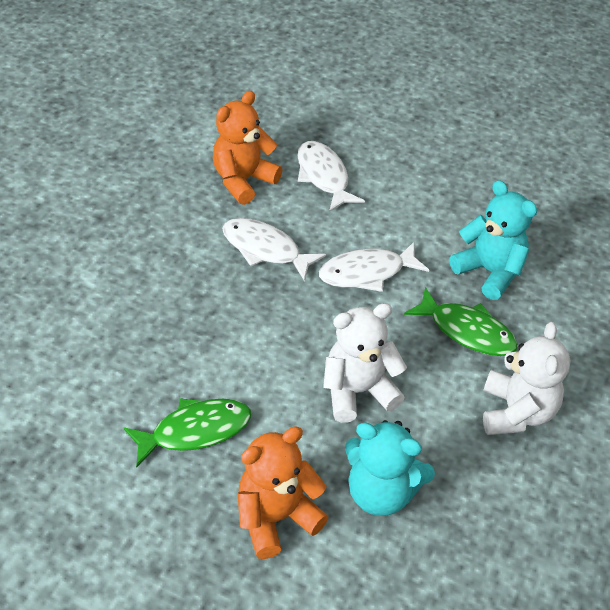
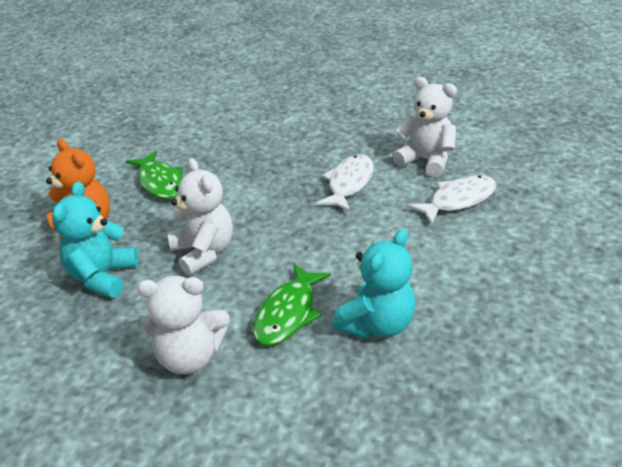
camera: 85 degrees right, 10 degrees down
(243, 180) = (426, 160): orange teddy bear -> white teddy bear
(367, 273) = (343, 241): white fish -> none

